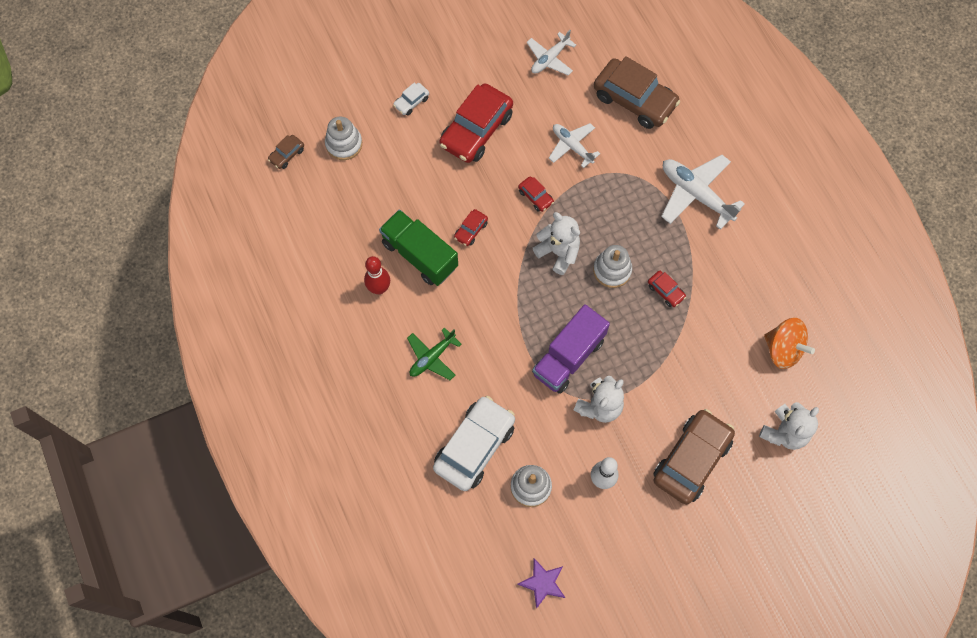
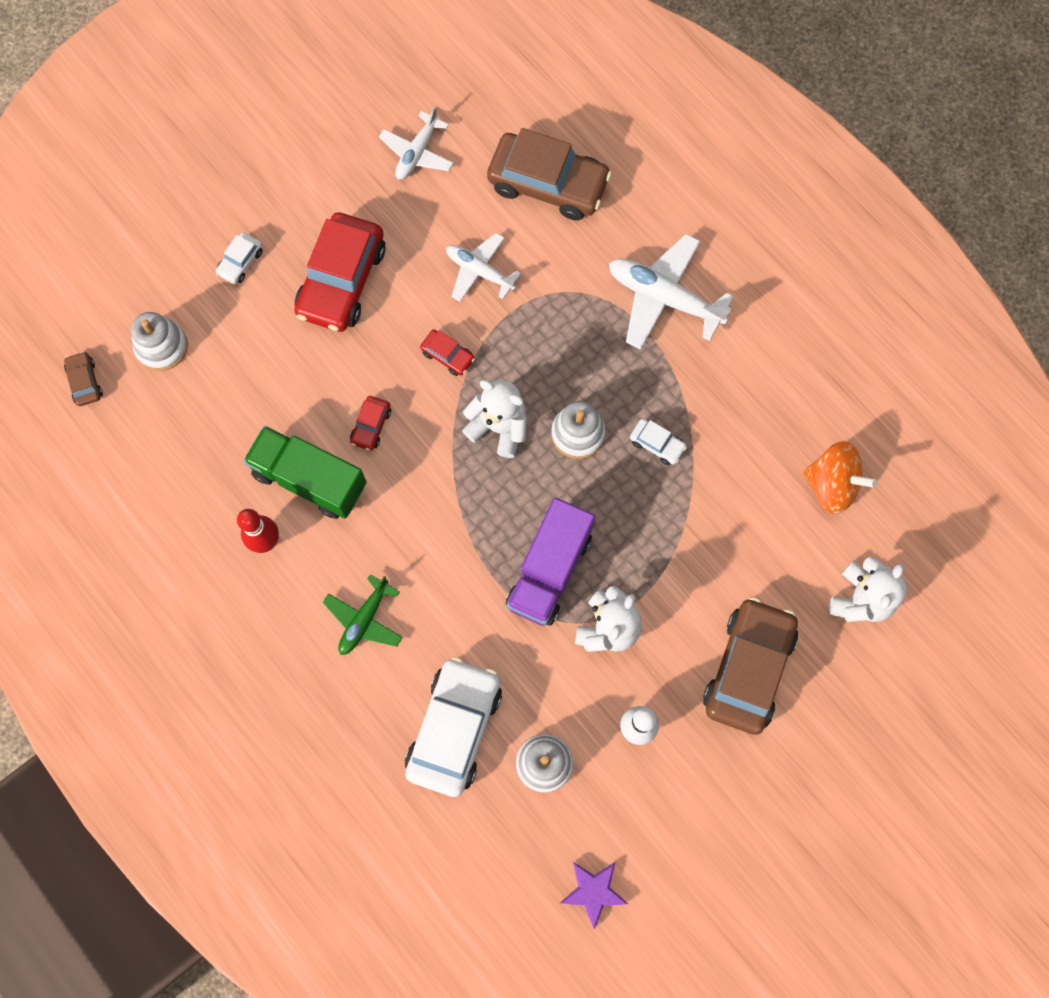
camera: 15 degrees left, 5 degrees up
(287, 155) = (85, 382): brown car -> brown car turned 135 degrees clockwise
(665, 291) = (657, 444): red car -> white car

